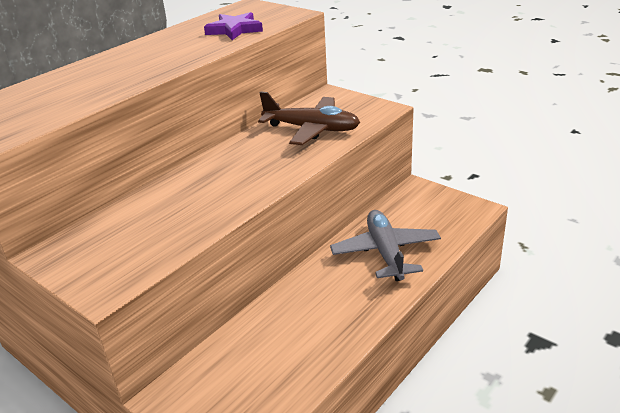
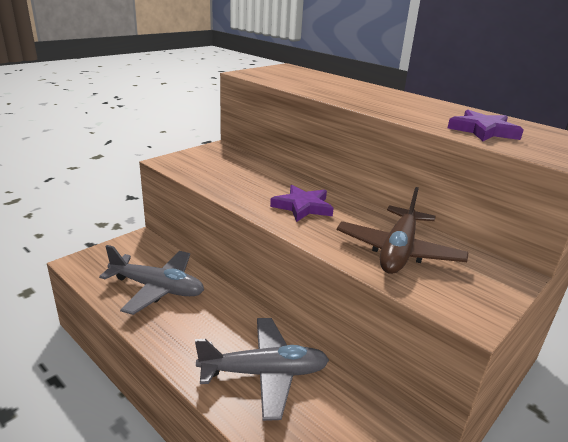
camera: 90 degrees right, 5 degrees down
(240, 173) = (303, 207): none -> purple star
(282, 346) = (157, 288): none -> grey plane

